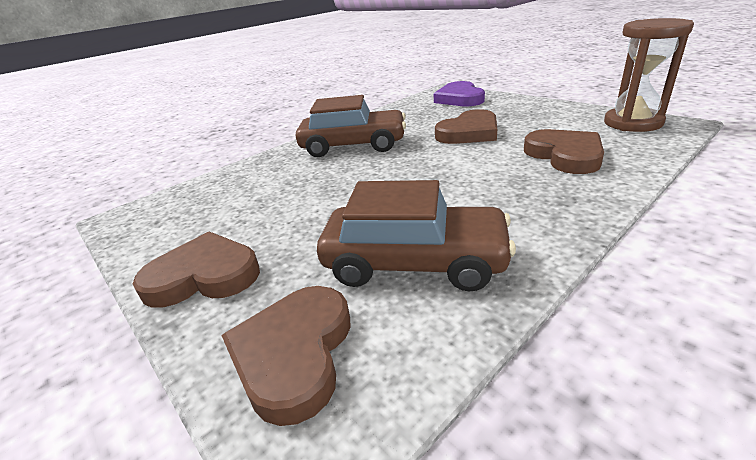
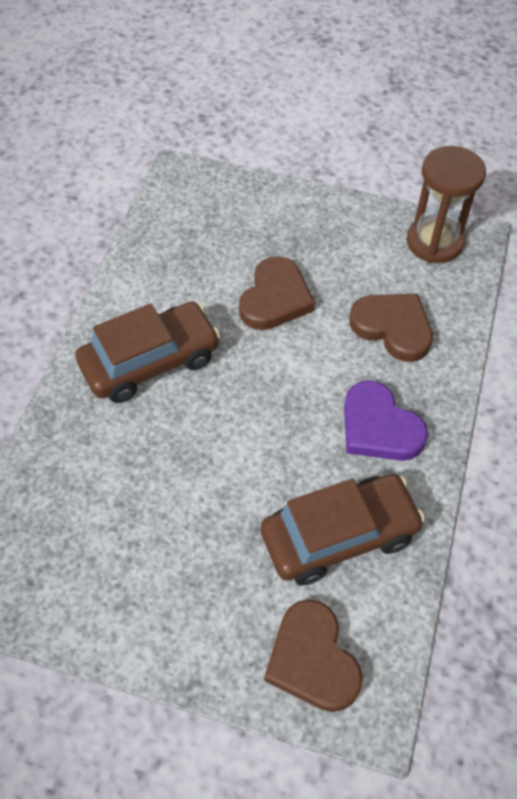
camera: 35 degrees left, 25 degrees up
(203, 276) = (170, 626): brown heart -> none
(459, 98) = (216, 202): purple heart -> purple heart (379, 427)

